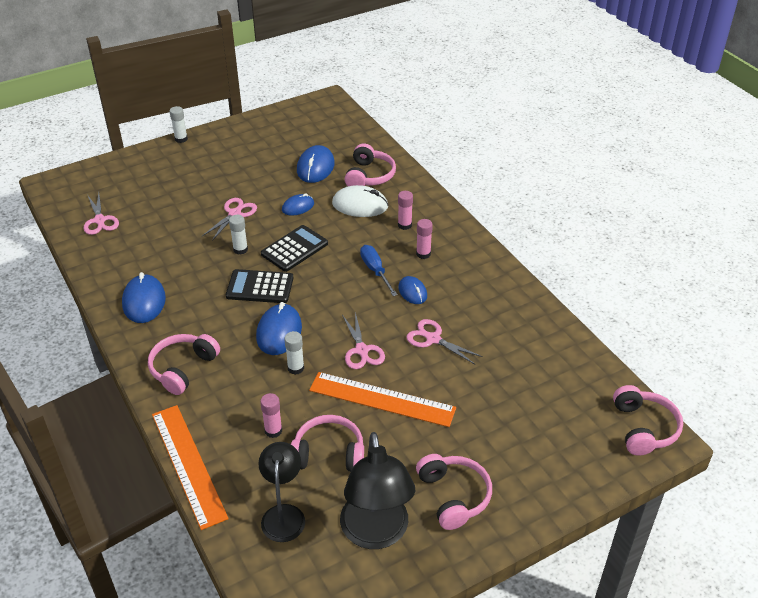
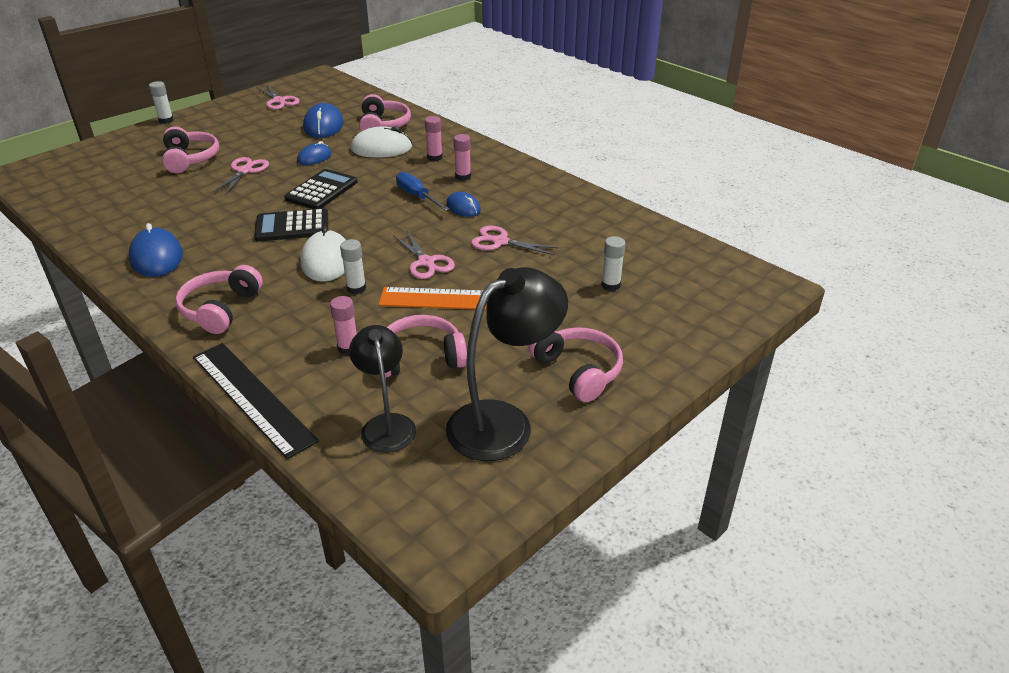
camera: 15 degrees left, 5 degrees down
(100, 220) = (85, 195): pink scissors -> pink scissors (279, 101)
(188, 464) = (252, 397): orange ruler -> black ruler
(240, 249) = (260, 199): white glue stick -> white glue stick (610, 285)
(279, 332) = (326, 260): blue mouse -> white mouse
(376, 533) = (504, 422): black lamp -> black lamp turned 105 degrees counterclockwise
(644, 428) = (749, 280): pink headphones -> pink headphones (190, 159)

